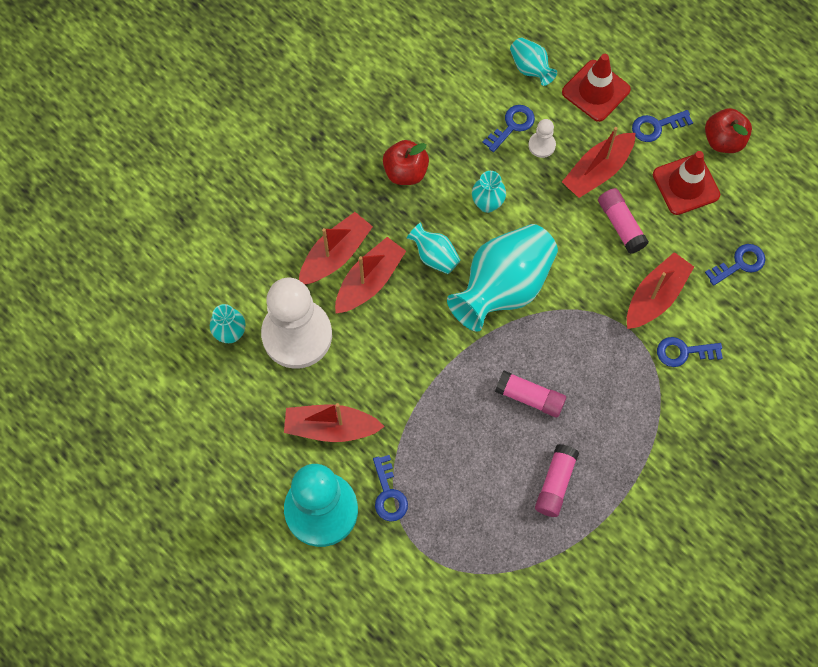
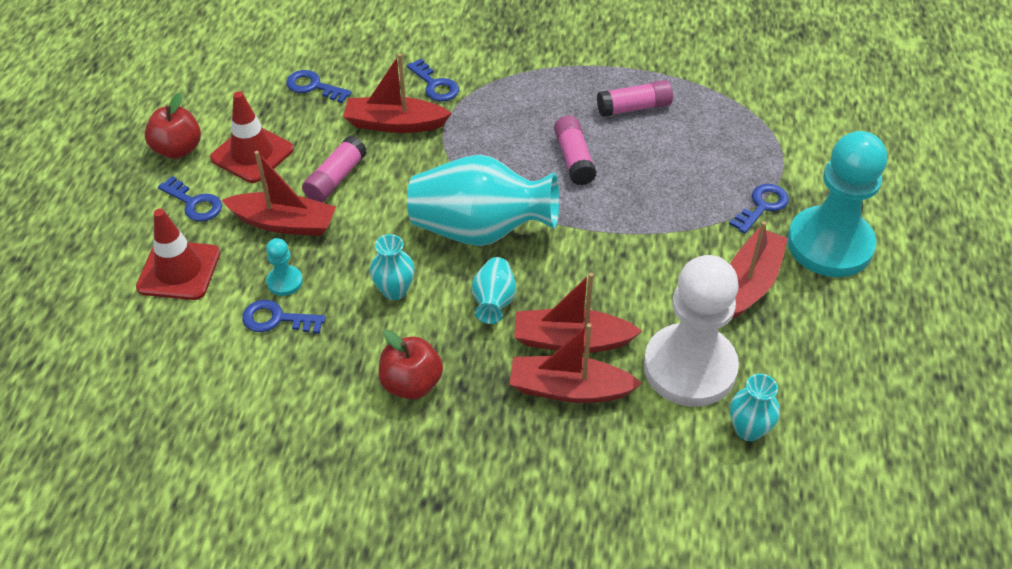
camera: 125 degrees left, 20 degrees down
(331, 427) = (750, 282): red boat -> red boat turned 120 degrees counterclockwise
(530, 68) = (184, 342): turquoise vase -> none
(541, 145) = (285, 282): white pawn -> turquoise pawn

